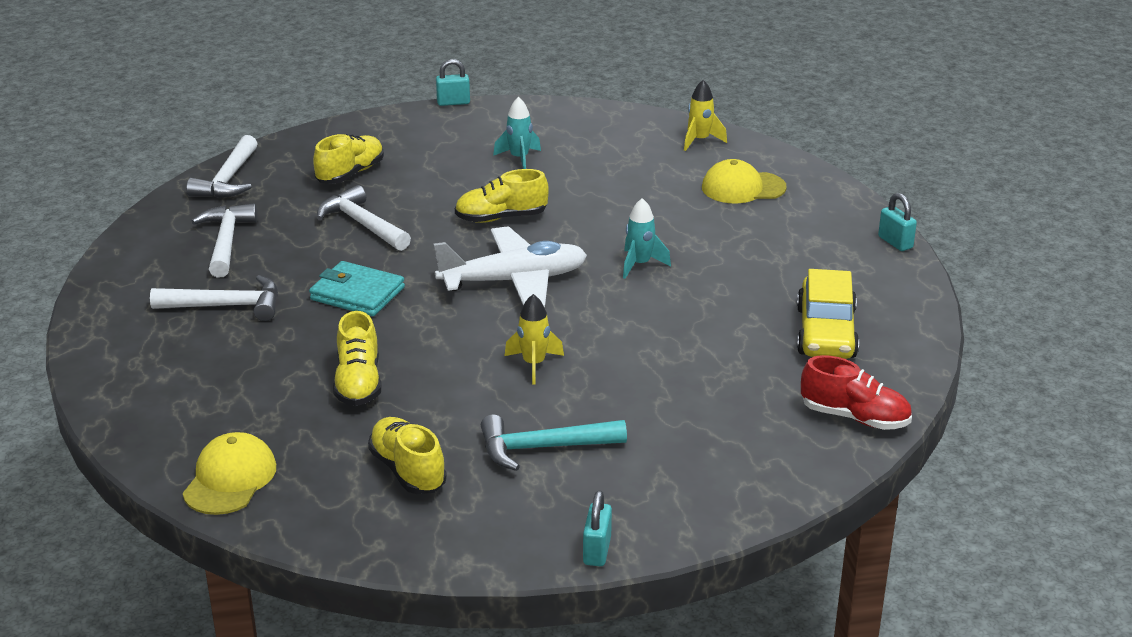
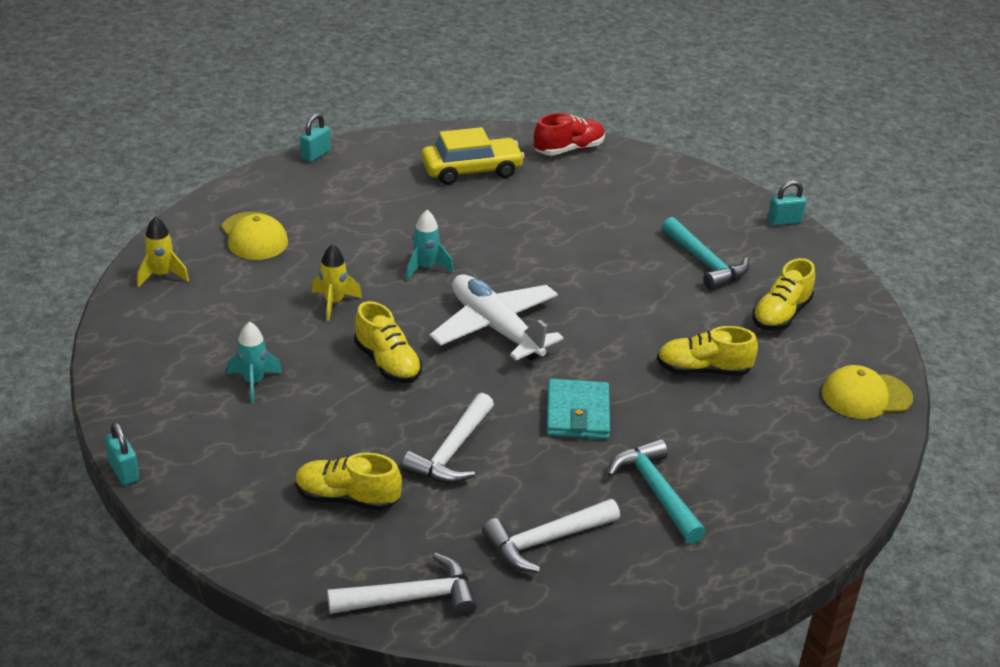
camera: 115 degrees left, 5 degrees up
(226, 306) = (656, 491): white hammer -> turquoise hammer
(358, 383) = (703, 370): yellow shoe -> yellow shoe turned 150 degrees counterclockwise
(534, 364) = (610, 289): yellow rocket -> yellow rocket (334, 303)
(854, 417) = (568, 149): red shoe -> red shoe turned 60 degrees clockwise

